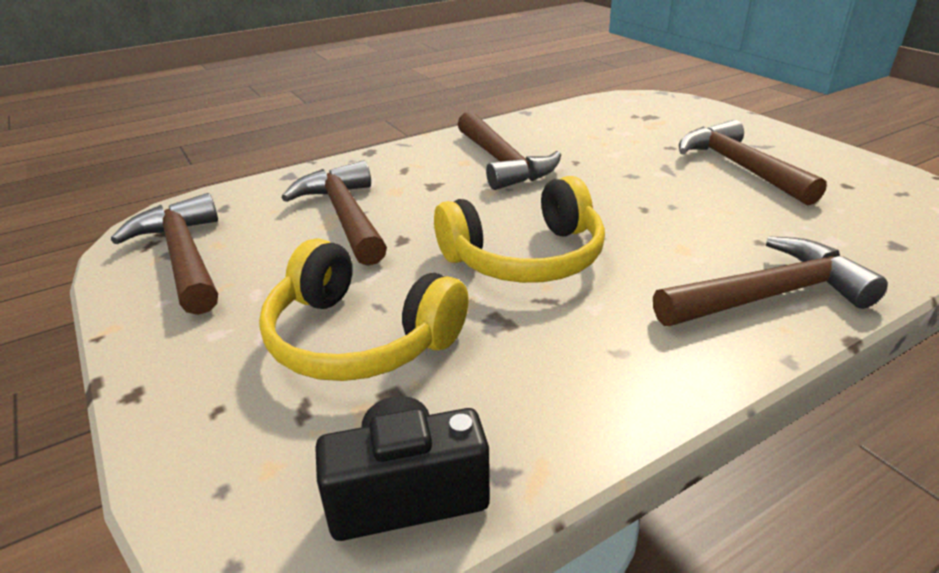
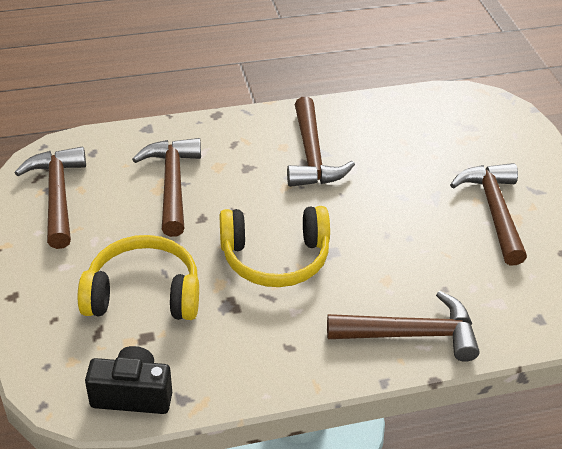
camera: 15 degrees right, 10 degrees up
(359, 338) = (143, 293): yellow headphones -> yellow headphones turned 135 degrees clockwise

